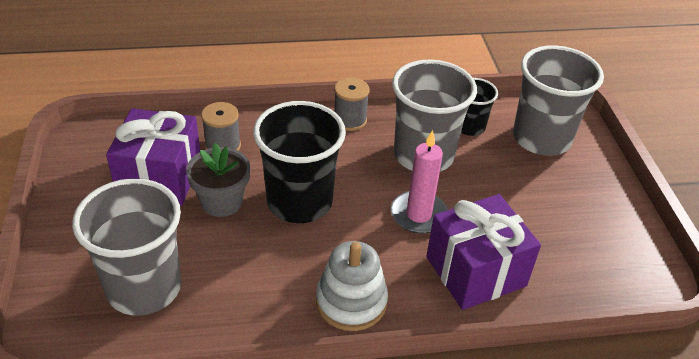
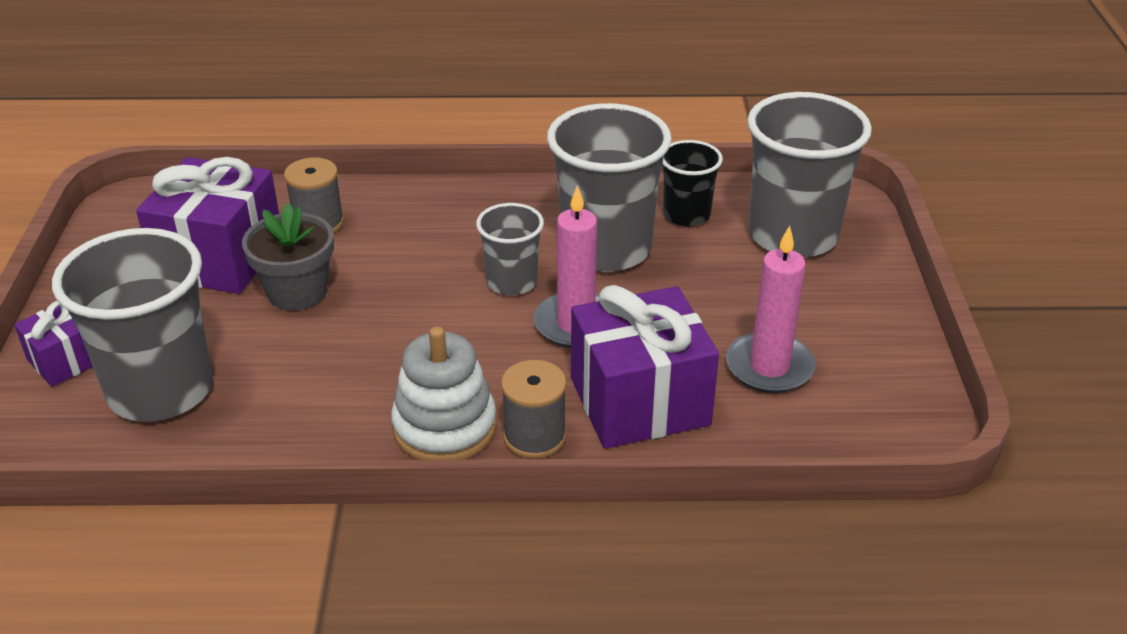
camera: 10 degrees right, 5 degrees down
(67, 269) = (64, 361): none -> purple gift
(299, 202) = (407, 298): black cup -> none
(350, 120) = (510, 199): grey spool -> grey spool (534, 437)
(367, 185) = (512, 282): none -> grey cup
(552, 239) = (769, 367): none -> pink candle

